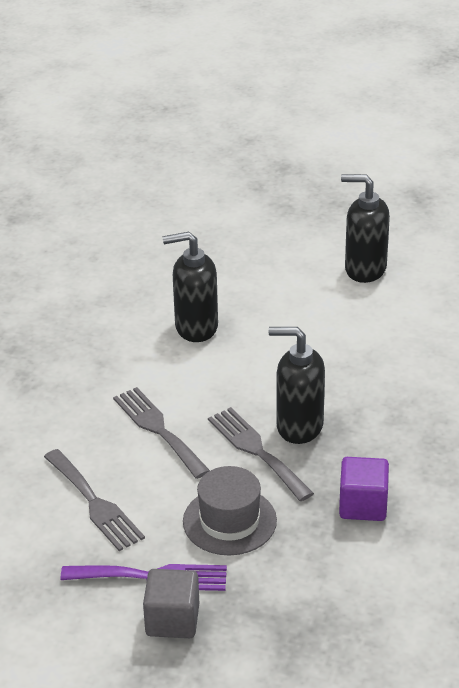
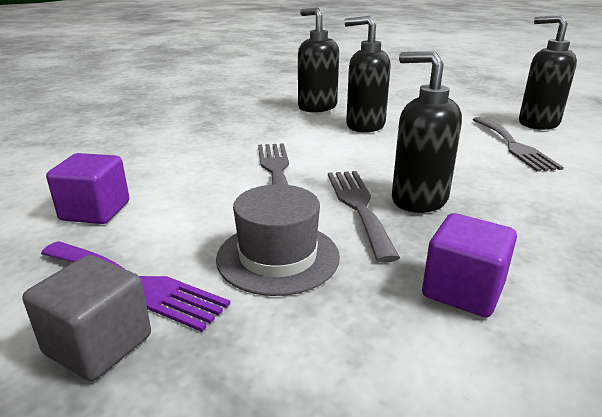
camera: 25 degrees right, 10 degrees down
(48, 529) = (95, 211): none -> purple cube
(95, 503) = (160, 204): grey fork -> grey fork (513, 145)
(121, 304) = (317, 107): none -> black soap dispenser

